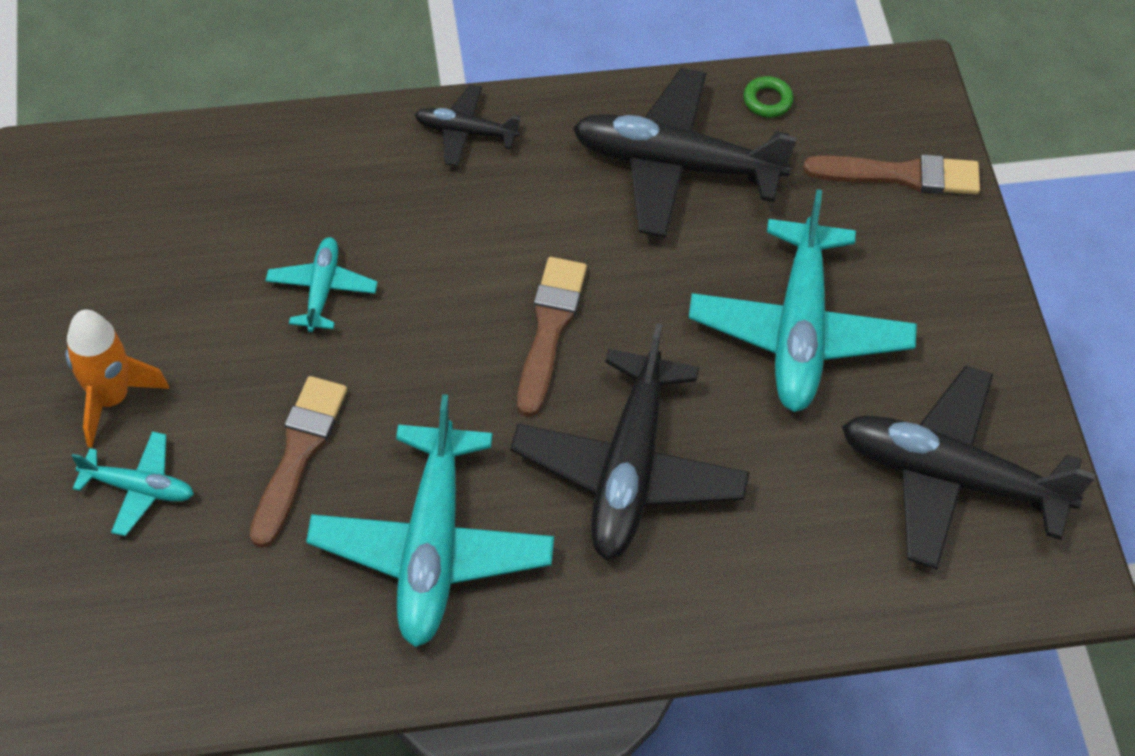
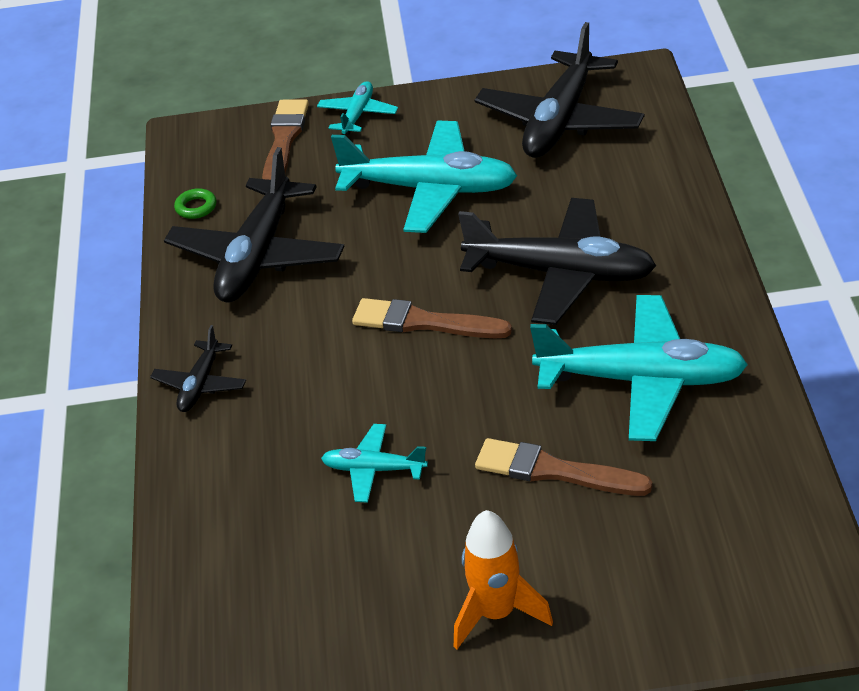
camera: 80 degrees left, 15 degrees down
(139, 488) = (597, 580): turquoise plane -> turquoise plane (358, 115)

